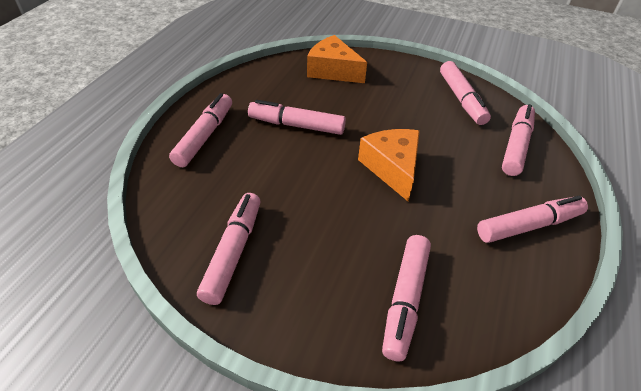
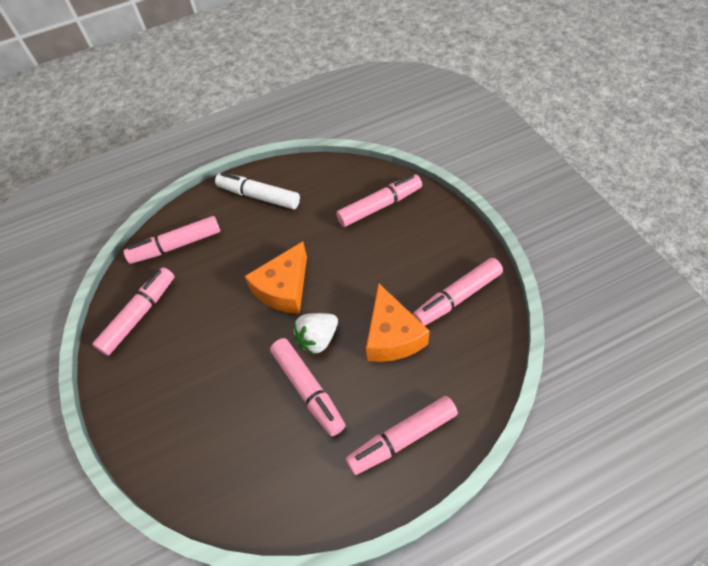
camera: 130 degrees left, 10 degrees up
(324, 153) = (318, 339): none -> white strawberry
(333, 71) = (190, 449): orange cheese -> orange cheese (392, 336)
(529, 225) = (259, 196): pink marker -> white marker

